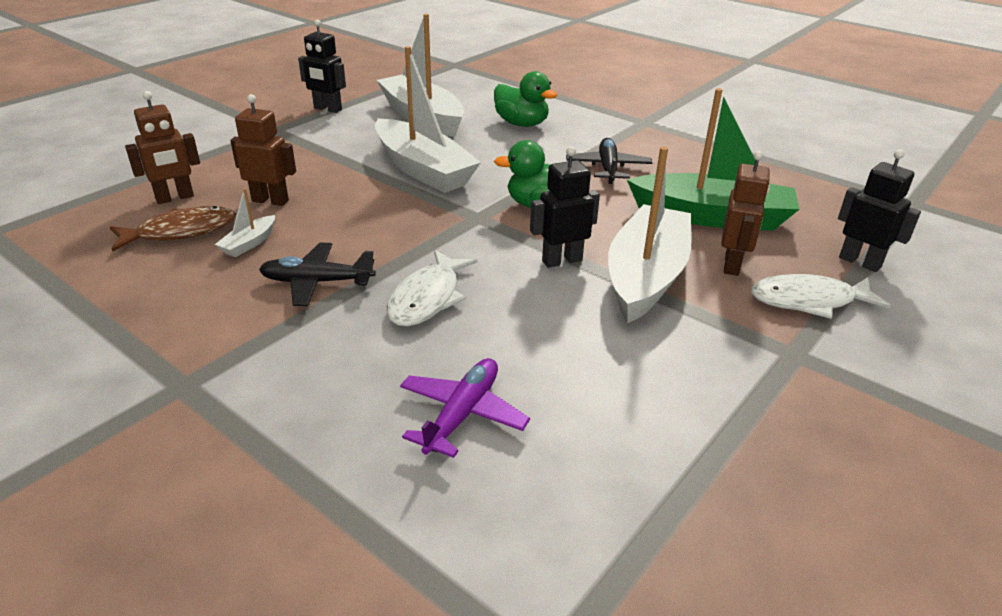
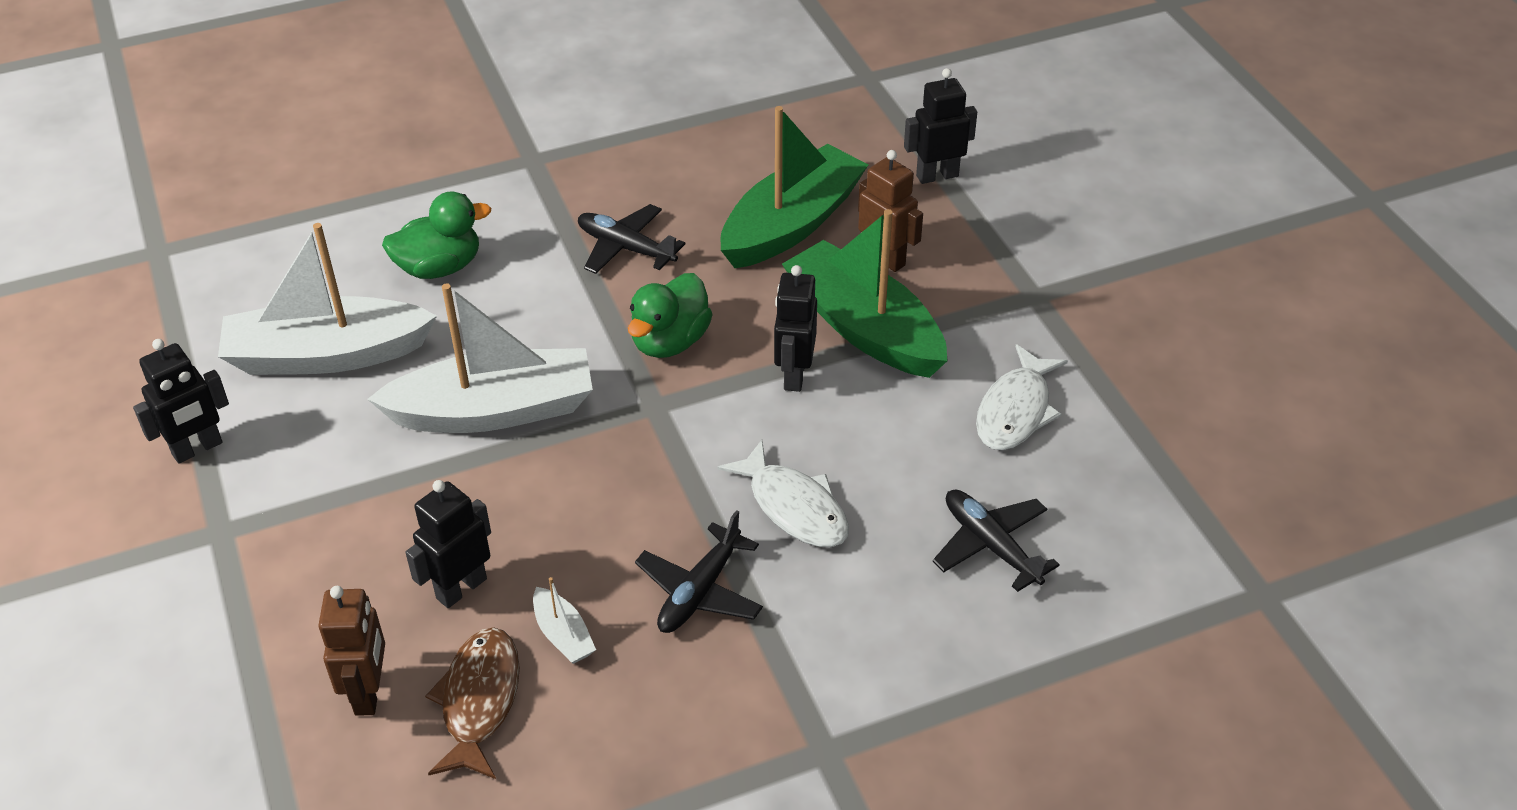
camera: 60 degrees left, 10 degrees up
(270, 201) = (461, 588): brown robot -> black robot
(463, 414) = (991, 545): purple plane -> black plane
(646, 276) = (864, 328): white boat -> green boat
(808, 301) = (971, 243): white fish -> white fish (1015, 411)

